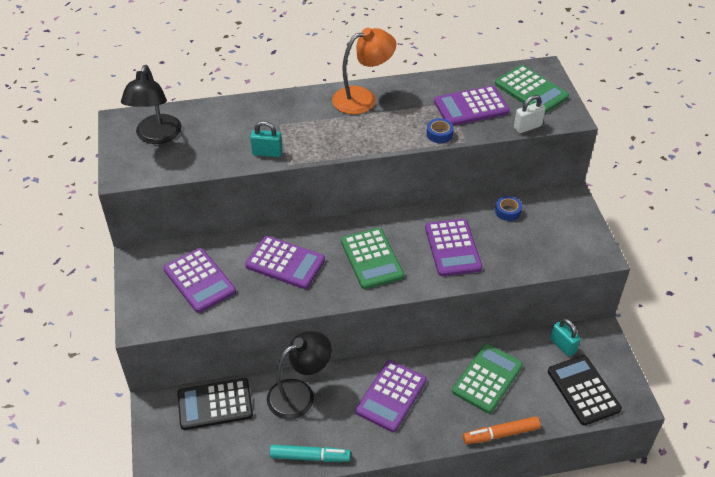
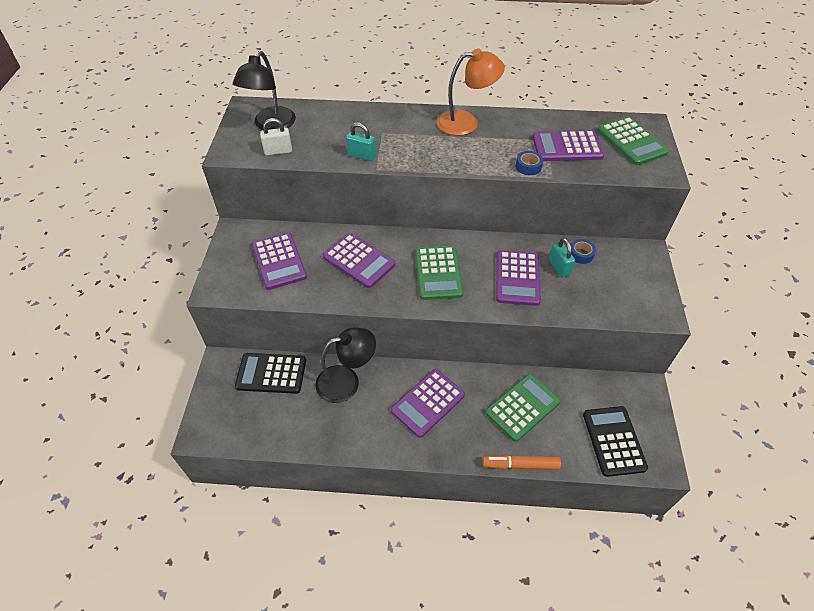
camera: 15 degrees right, 5 degrees up
(310, 457) = (337, 442): turquoise marker -> none
(527, 127) = (618, 174): white padlock -> white padlock (278, 151)
(563, 345) = (604, 392): turquoise padlock -> turquoise padlock (559, 267)

